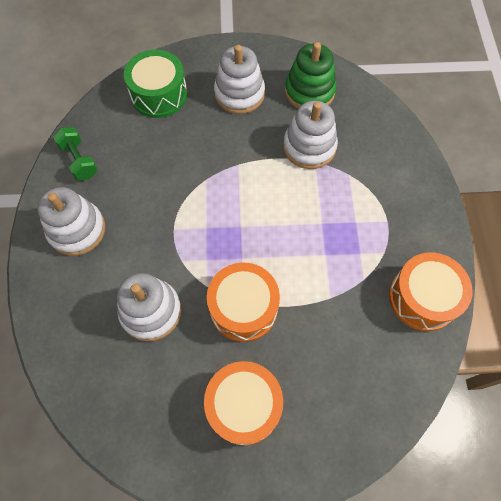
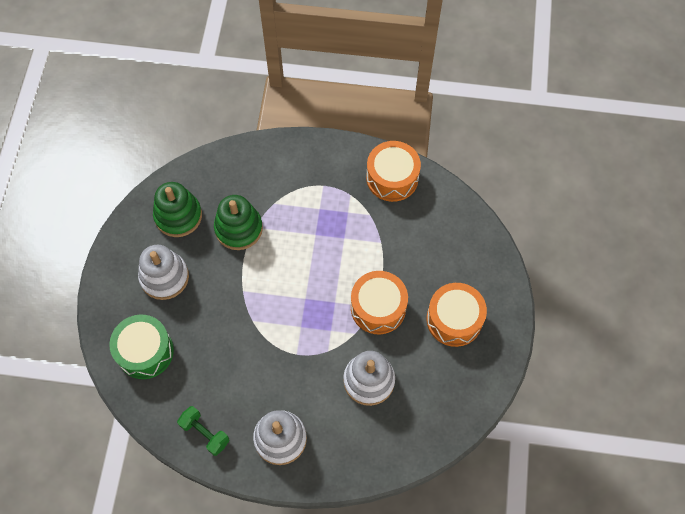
camera: 80 degrees left, 0 degrees up
(79, 160) = (205, 433): green dumbbell -> green dumbbell turned 60 degrees clockwise
(309, 147) = (238, 228): white stacking toy -> green stacking toy

